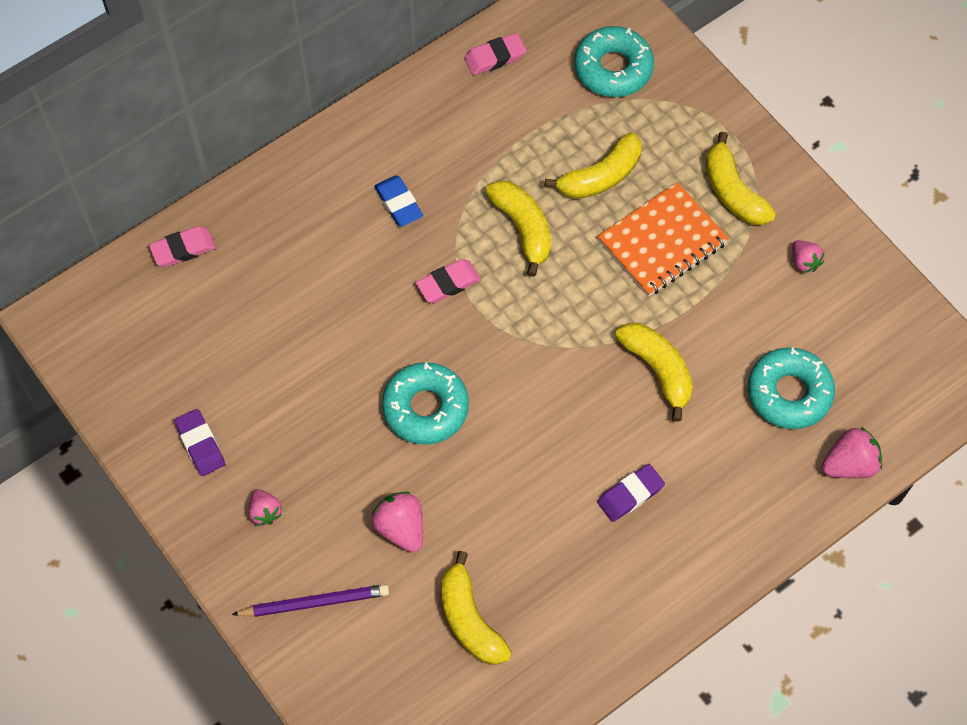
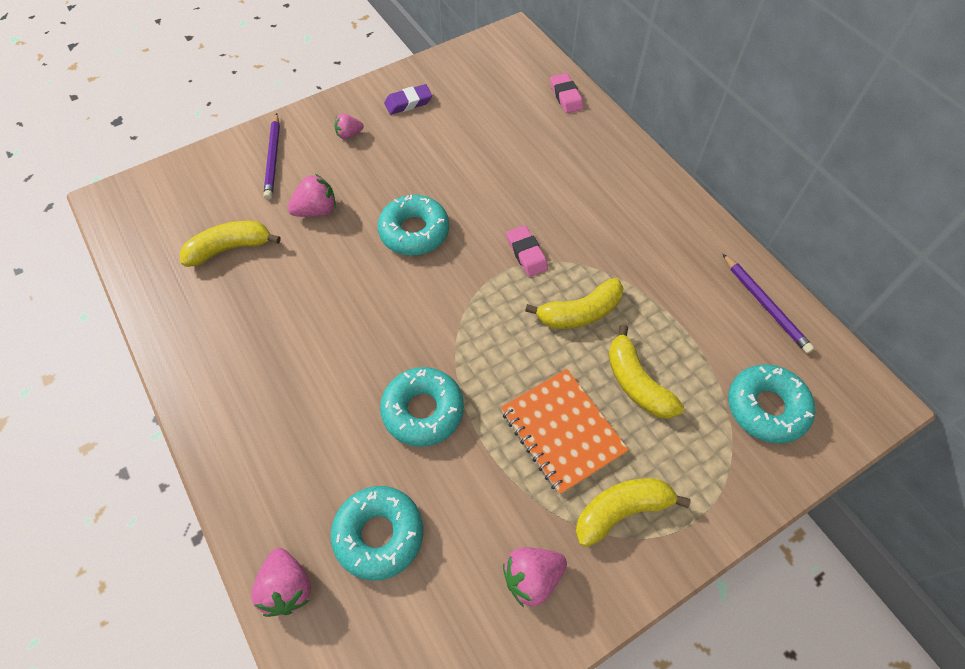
camera: 95 degrees right, 5 degrees down
(399, 203) = (605, 224): blue eraser -> none
(495, 57) = (765, 305): pink eraser -> purple pencil
(630, 495) = (304, 373): purple eraser -> none
(658, 370) = (423, 410): yellow banana -> turquoise donut
(804, 262) = (532, 577): pink strawberry -> pink strawberry, size x1.56

